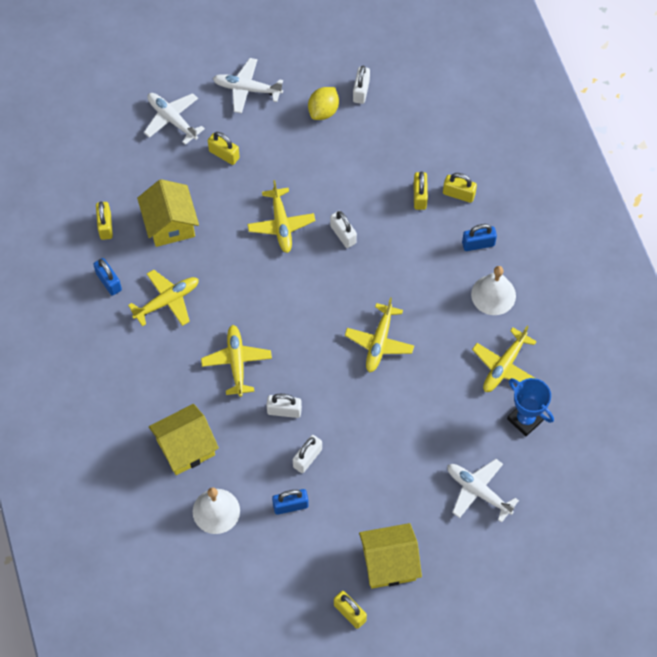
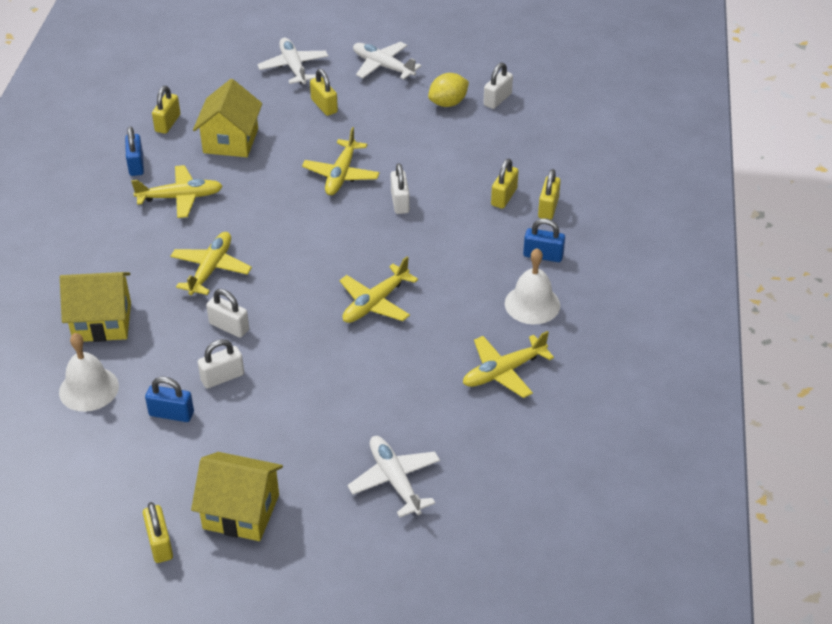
camera: 25 degrees right, 20 degrees down
(458, 194) = (548, 208): yellow padlock -> yellow padlock turned 60 degrees clockwise
(525, 419) = (497, 431): blue trophy -> none

